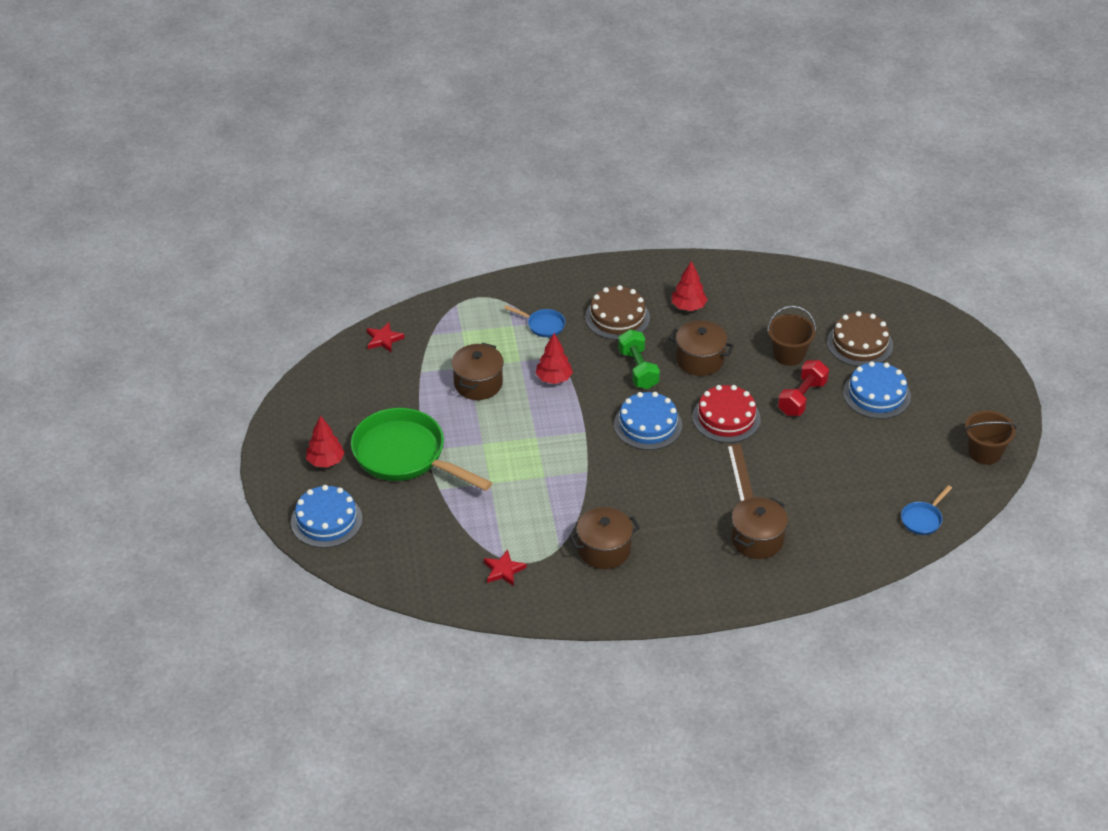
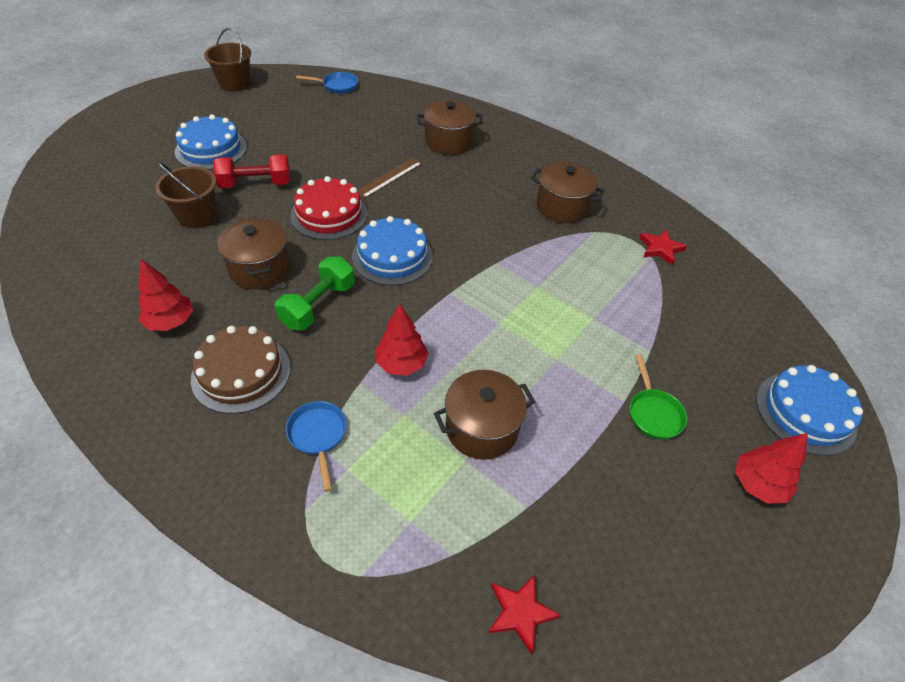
camera: 135 degrees left, 5 degrees up
(405, 456) = (653, 413): green pan -> green pan, size x0.43
(859, 343) = (142, 182): brown cake -> none

